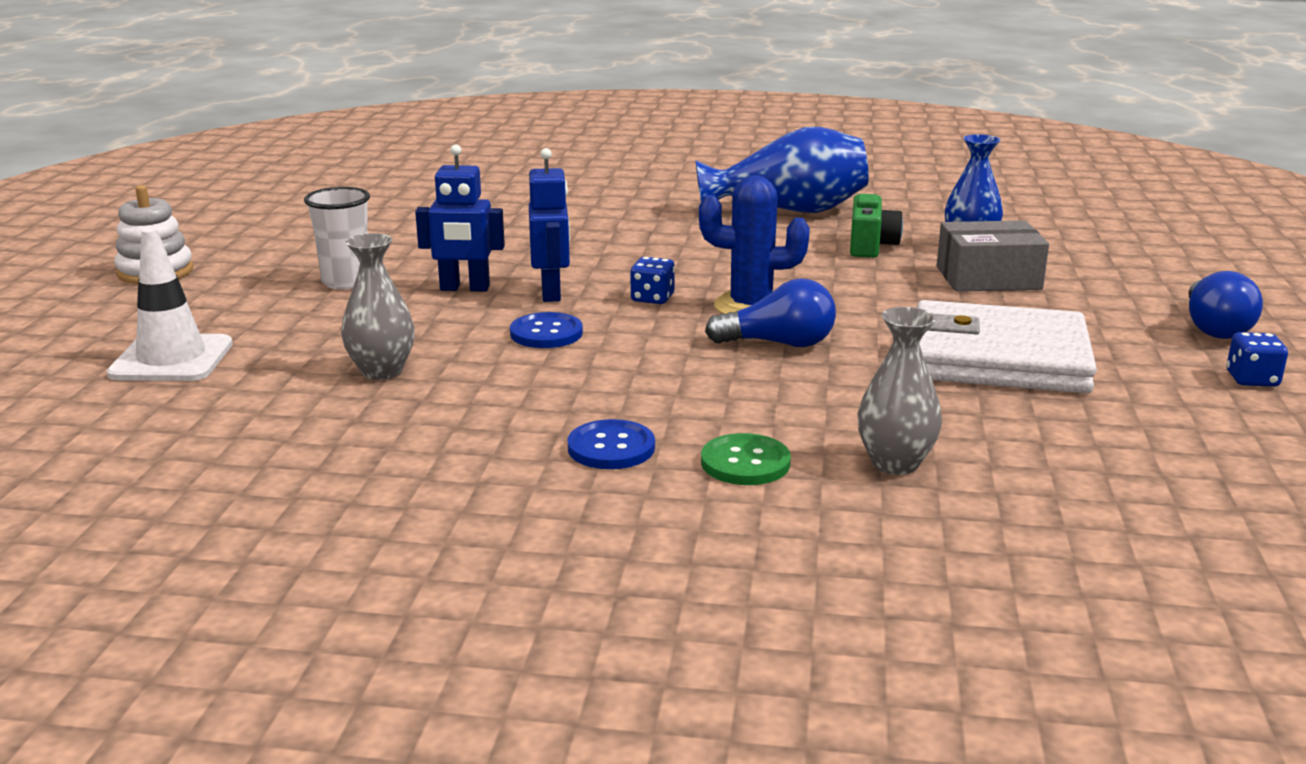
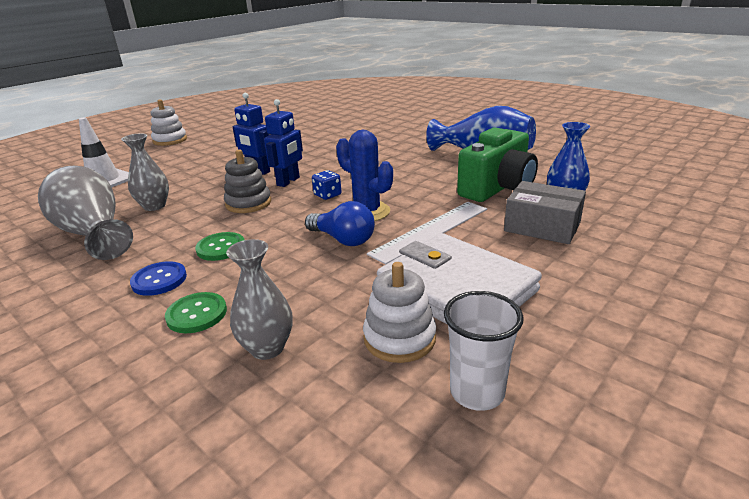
camera: 35 degrees right, 5 degrees up
(346, 282) = (221, 158): white cup -> white cup (477, 392)
(354, 429) = (93, 233): none -> grey vase
(546, 333) = (248, 203): blue button -> grey stacking toy
(623, 393) = (221, 248): none -> green button
(870, 246) = (497, 188): green camera -> green camera, size x1.69
(871, 309) = (431, 231): none -> white ruler
(1015, 414) = (399, 338): none -> white stacking toy
(1214, 328) = (672, 314): blue light bulb -> none
(1252, 379) = (640, 376): blue dice -> none

